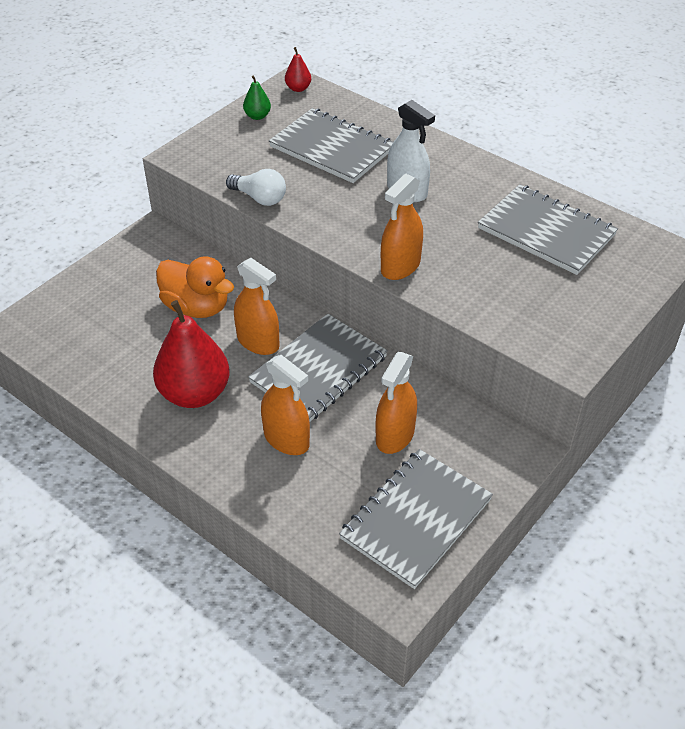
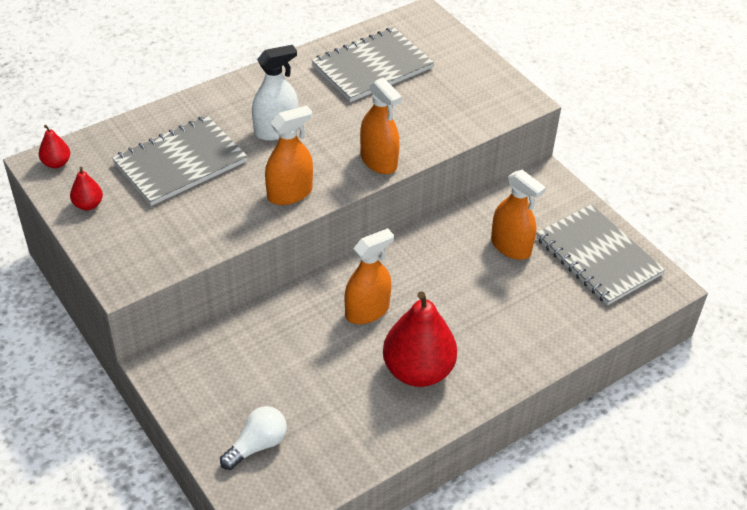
camera: 75 degrees left, 0 degrees up
(196, 307) = (298, 348): orange duck -> none
(257, 116) = (88, 205): green pear -> red pear
(259, 198) = (233, 231): white light bulb -> white light bulb (257, 445)
(286, 439) = (494, 316): orange spray bottle -> orange spray bottle (289, 193)
(319, 369) = (419, 276): grey notebook -> none

